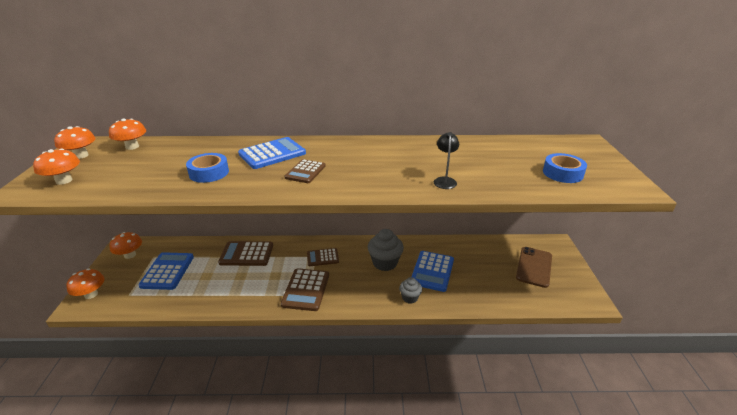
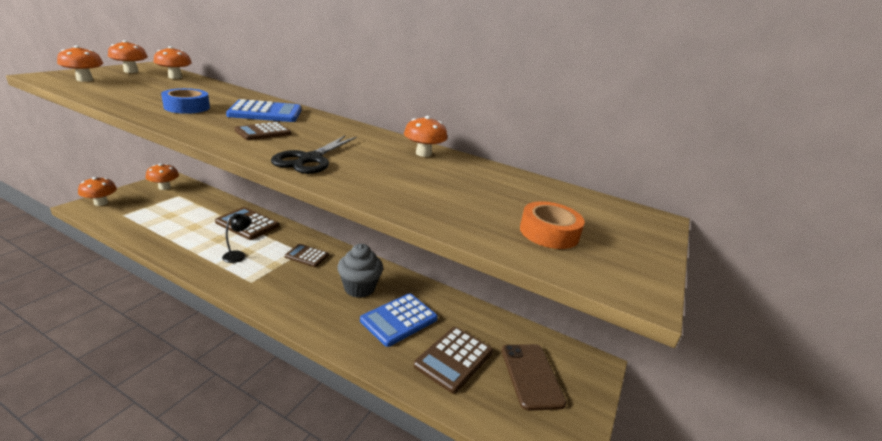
camera: 25 degrees right, 5 degrees down
(167, 271) = (172, 210): blue calculator -> none
(306, 290) = (254, 276): brown calculator -> brown calculator (454, 359)
(374, 180) = (310, 159): none -> black scissors
(410, 298) = (341, 333): grey cupcake -> none
(424, 146) = (423, 153): none -> orange mushroom
(444, 180) = (382, 185): black lamp -> black lamp (238, 255)
(534, 267) = (531, 376): brown phone -> brown phone turned 60 degrees counterclockwise
(562, 173) = (549, 232): blue tape -> orange tape

